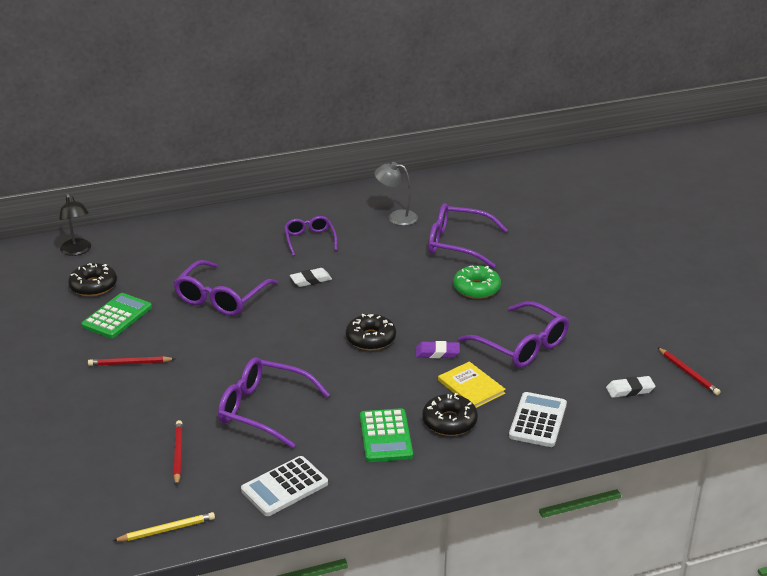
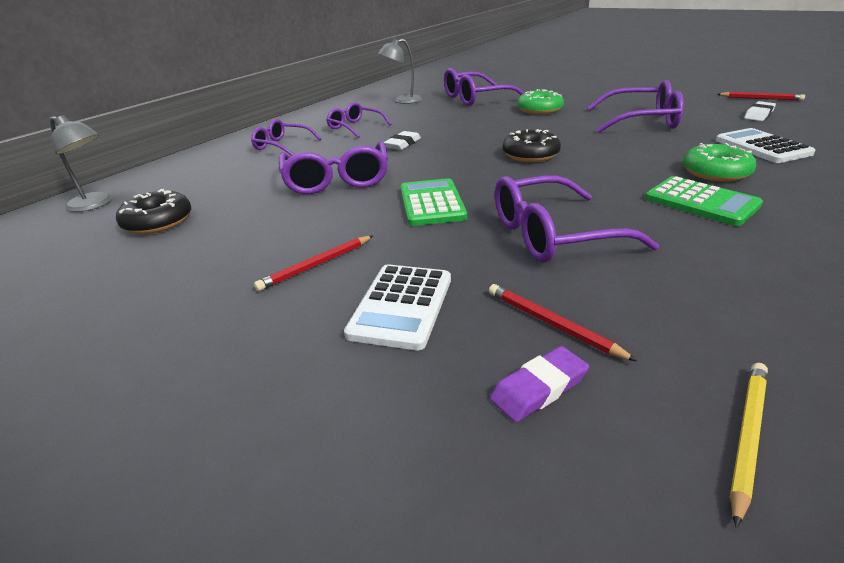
camera: 35 degrees left, 0 degrees up
(77, 251) = (96, 204): black lamp -> grey lamp
(117, 316) = (230, 234): green calculator -> green calculator (431, 203)
(235, 239) = (282, 146): none -> purple glasses
(284, 487) = (734, 288): white calculator -> white calculator (401, 306)
(437, 353) = (599, 143): purple eraser -> purple eraser (539, 388)
(449, 421) = (715, 172): black donut -> green donut
(471, 387) = (671, 149): yellow book -> none

